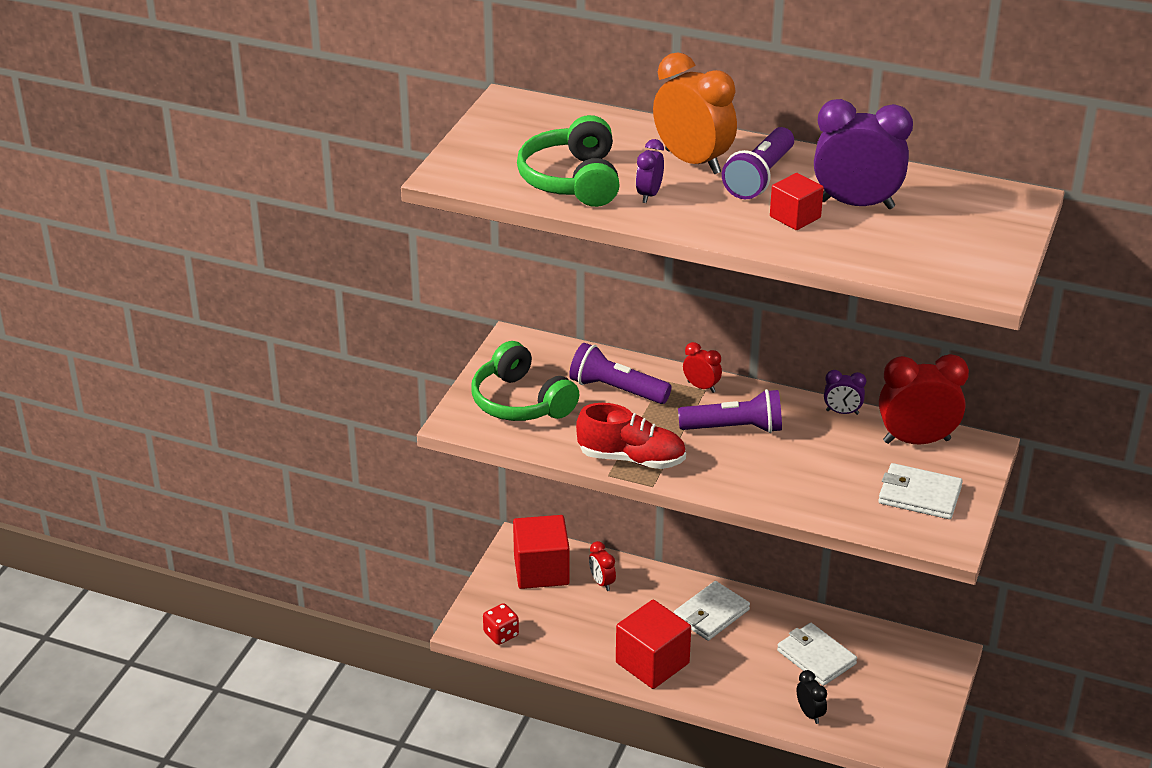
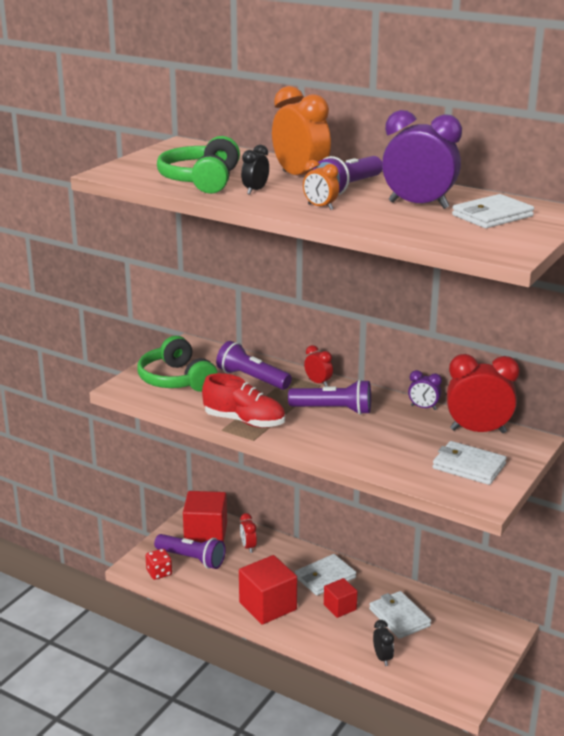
camera: 10 degrees right, 10 degrees down
(536, 609) = (192, 559): none -> purple flashlight
(649, 195) = (255, 191): purple clock -> black clock
(741, 220) = (320, 207): none -> orange clock
(795, 217) = (364, 208): red cube -> red cube (340, 607)
(948, 217) = (492, 216): none -> white wallet

